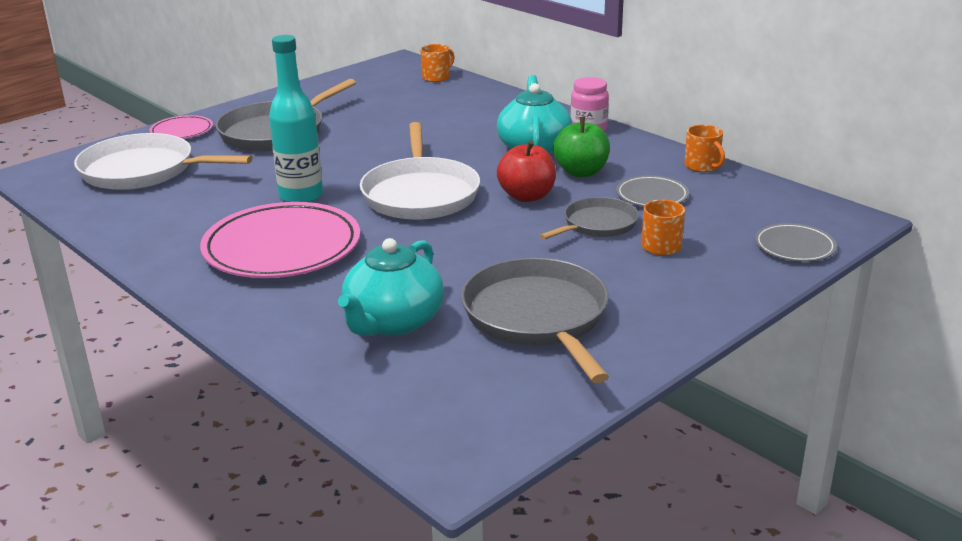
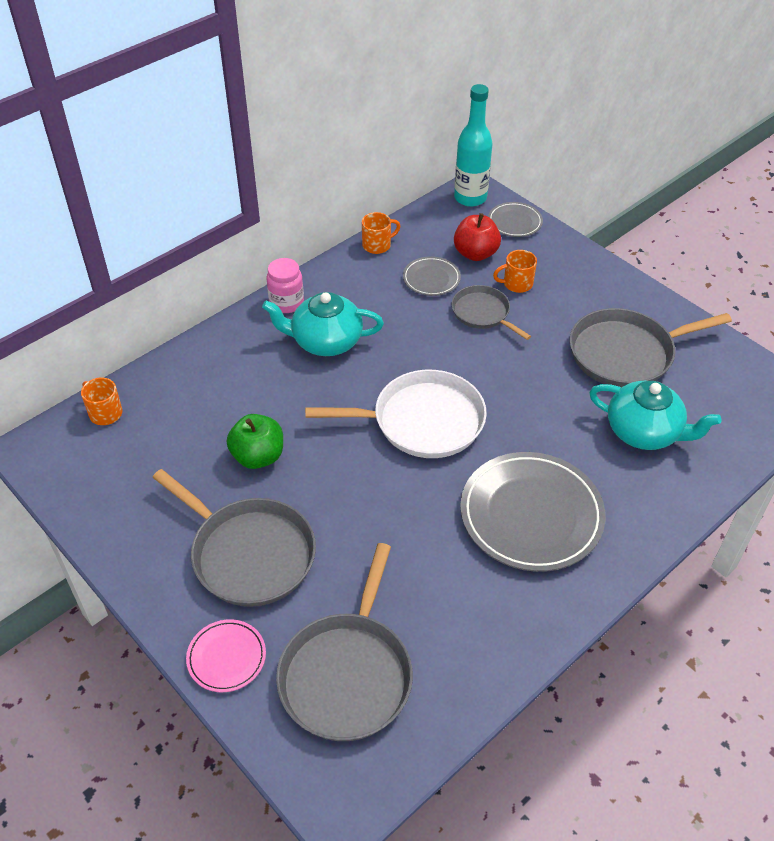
camera: 90 degrees left, 20 degrees up
(143, 171) = (347, 674): white pan -> grey pan
(282, 248) = (531, 515): pink plate -> grey plate
(301, 196) = (423, 512): turquoise bottle -> turquoise bottle (470, 198)
(527, 196) = (430, 351): red apple -> red apple (475, 253)
(581, 172) = (383, 315): green apple -> green apple (258, 456)

